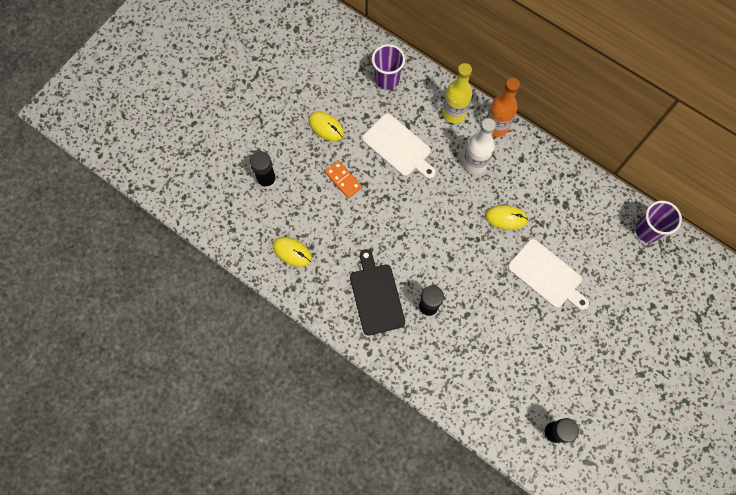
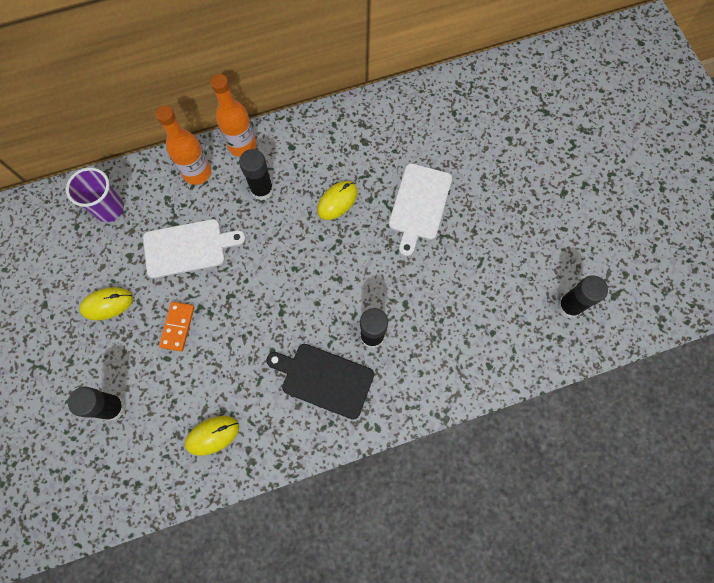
camera: 55 degrees left, 0 degrees up
(343, 180) = (178, 327): orange domino -> orange domino turned 75 degrees counterclockwise
(454, 113) = (197, 172): yellow bottle -> orange bottle
(474, 163) = (262, 190): white bottle -> black glue stick
(547, 275) = (419, 205): white cutting board -> white cutting board turned 120 degrees clockwise
(647, 230) = (439, 94): purple cup -> none

